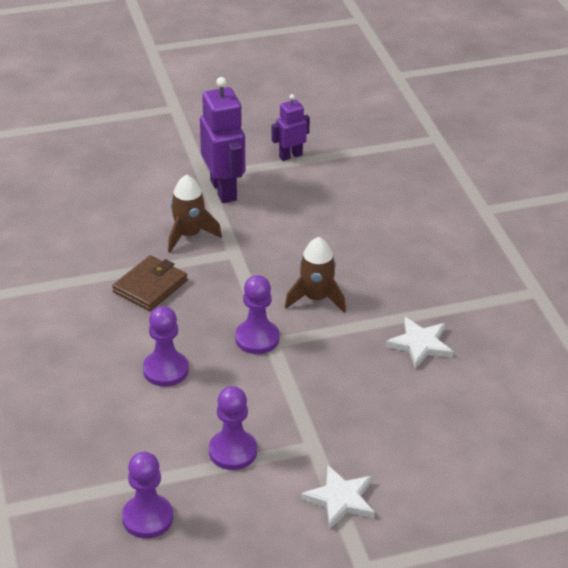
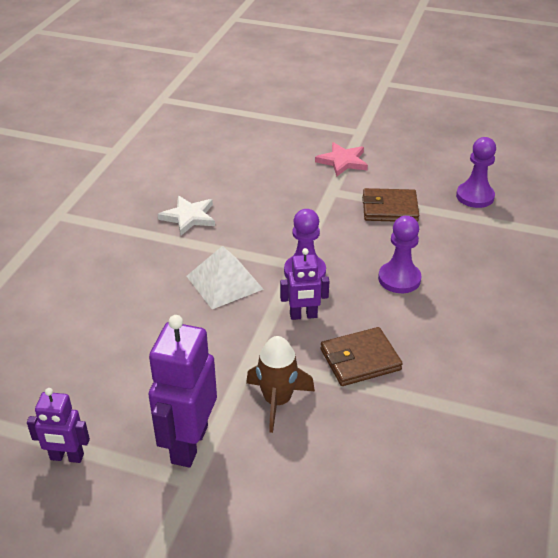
camera: 145 degrees left, 0 degrees up
(223, 300) = (303, 316): none -> purple robot
(233, 451) = (389, 208): purple pawn -> brown wallet
(316, 298) = (224, 282): brown rocket -> white pyramid
(340, 499) = (342, 161): white star -> pink star

